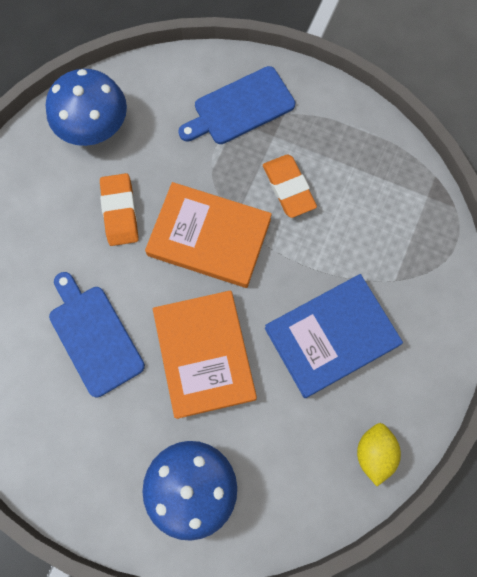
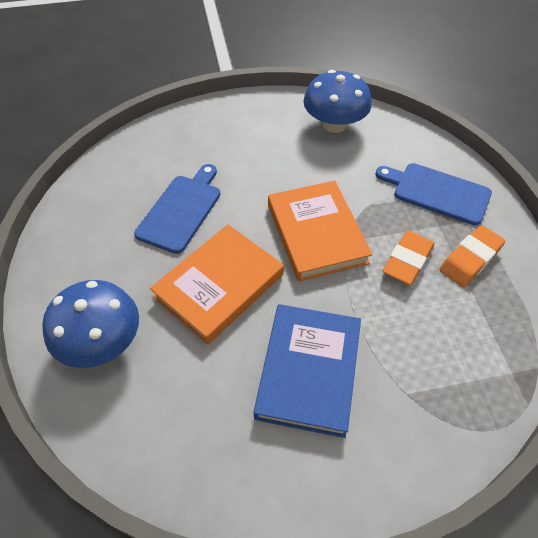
camera: 55 degrees right, 20 degrees down
(120, 212) = (286, 172): orange eraser -> orange eraser (470, 259)
(331, 336) = (309, 371): blue book -> blue book turned 75 degrees clockwise
(374, 453) = (226, 478): yellow lemon -> none

